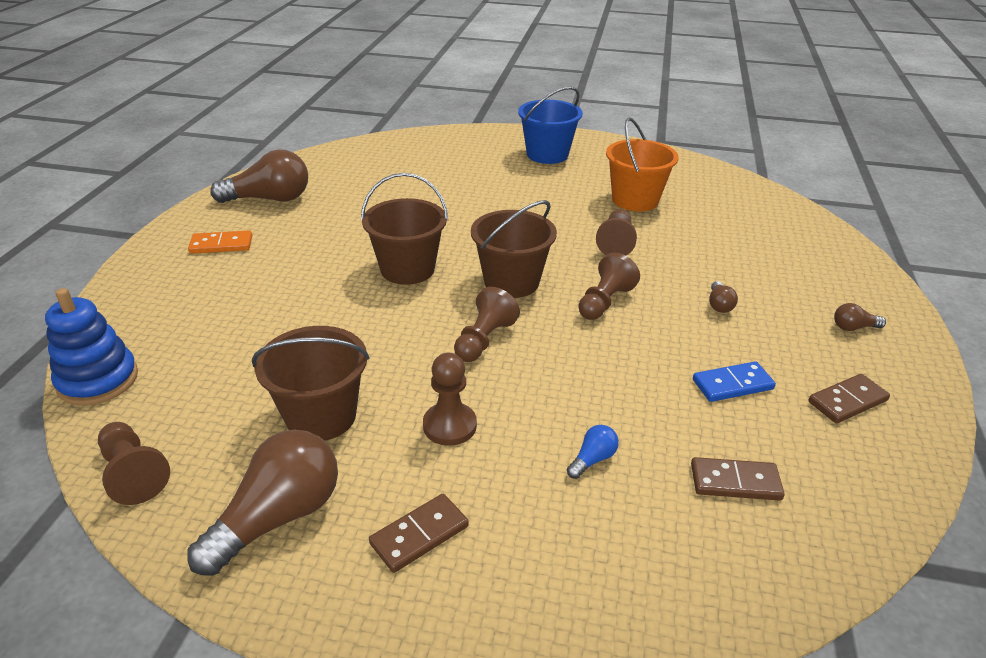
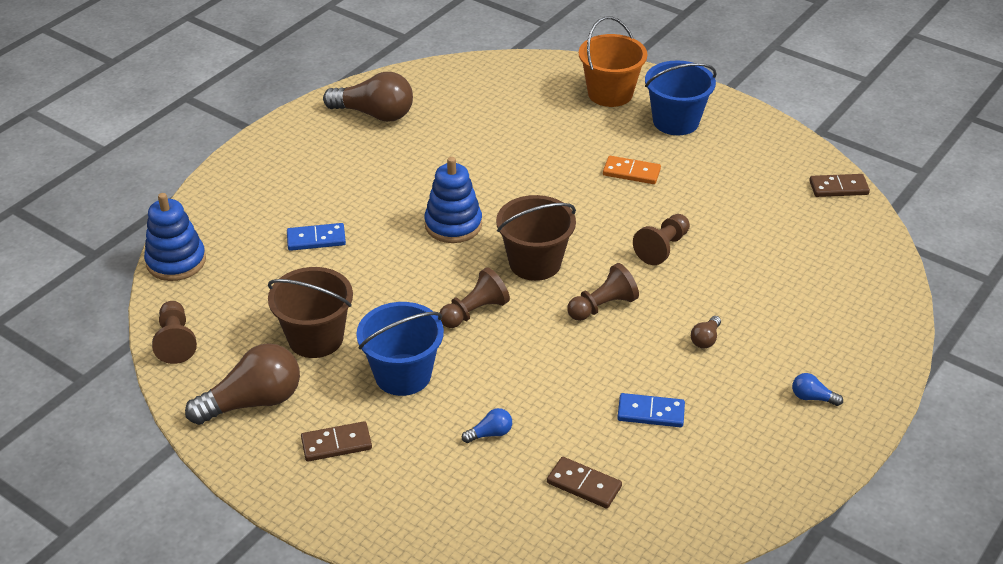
camera: 25 degrees right, 5 degrees up
(221, 245) = (312, 157): orange domino -> orange domino (631, 172)
(266, 316) = (316, 239): none -> blue domino
(407, 269) = (453, 225): brown bucket -> blue stacking toy
(449, 426) = (403, 375): brown pawn -> blue bucket
(635, 200) = (722, 203): orange bucket -> orange bucket (610, 93)
(847, 401) = (737, 457): brown domino -> brown domino (838, 188)
(853, 327) = (812, 398): brown light bulb -> blue light bulb

